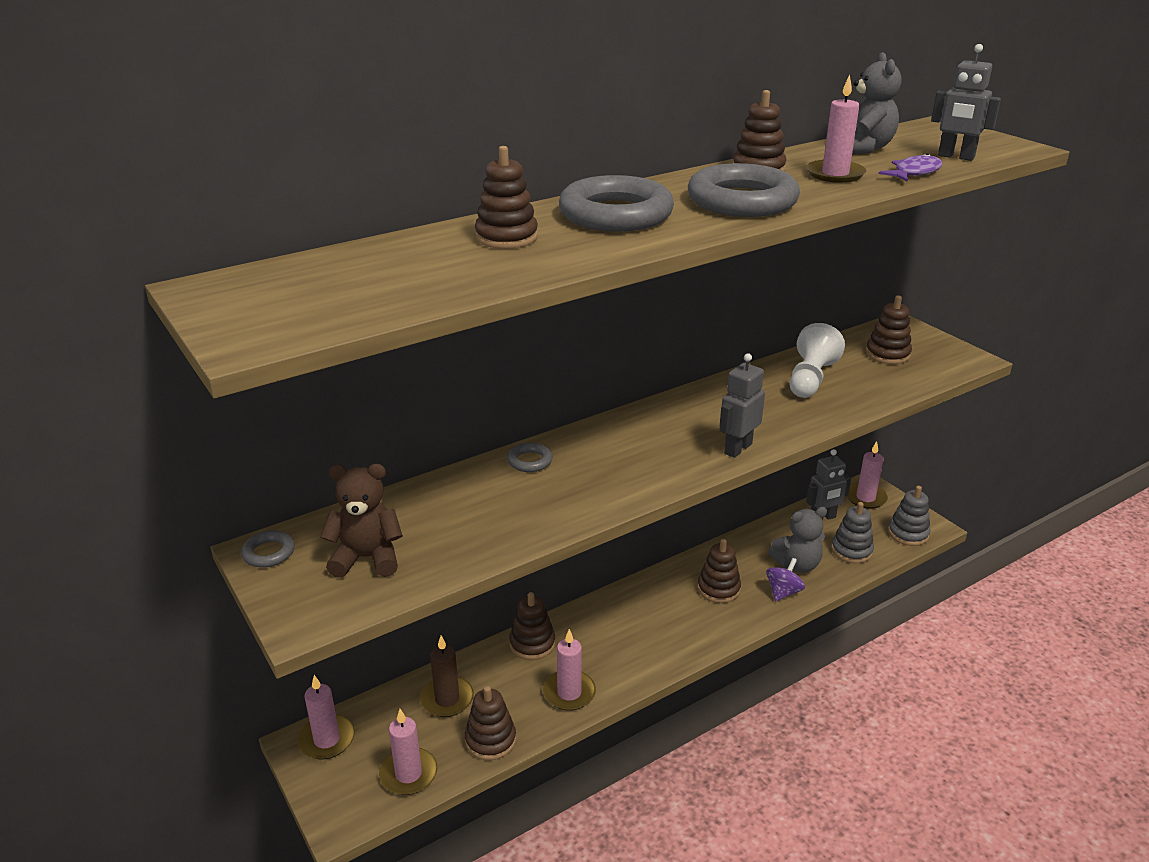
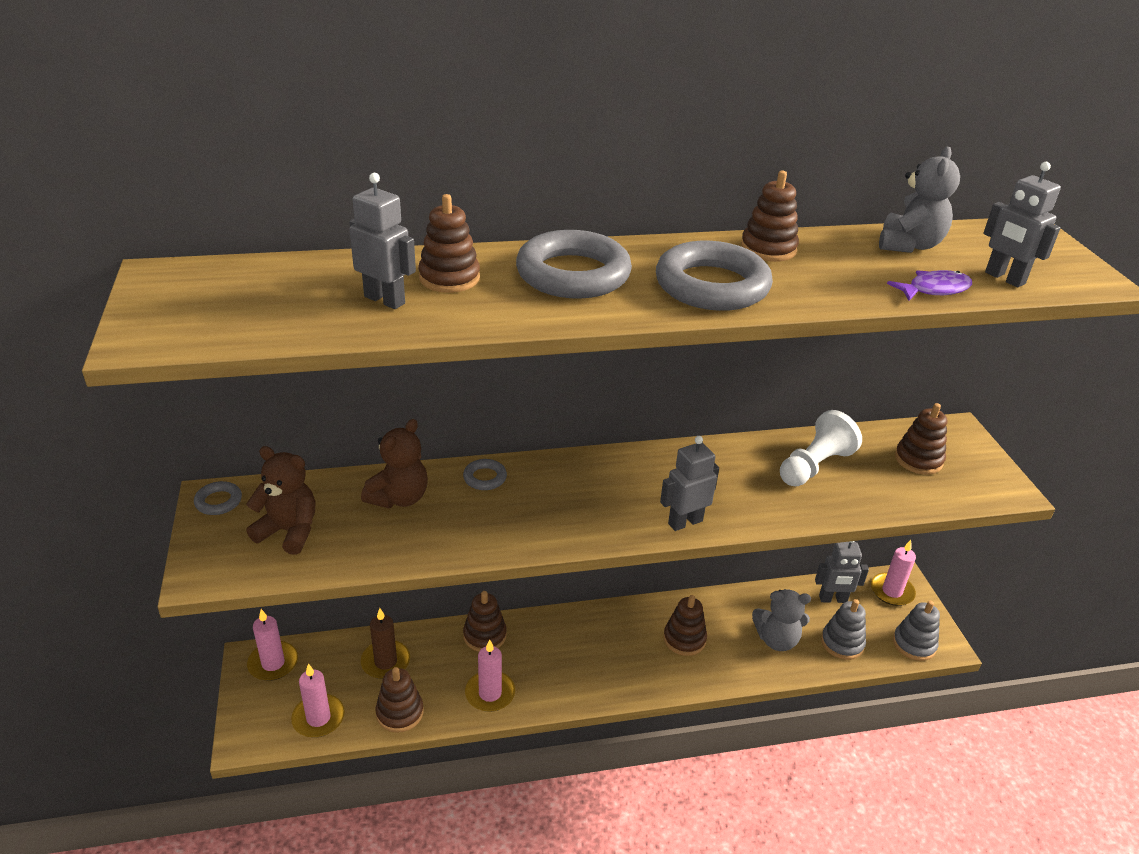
camera: 20 degrees right, 5 degrees up
(458, 499) = (399, 498): none -> brown teddy bear
(464, 264) = (385, 300): none -> grey robot
(783, 592) = (745, 663): purple spinning top -> none
(835, 174) = (843, 273): pink candle -> none

